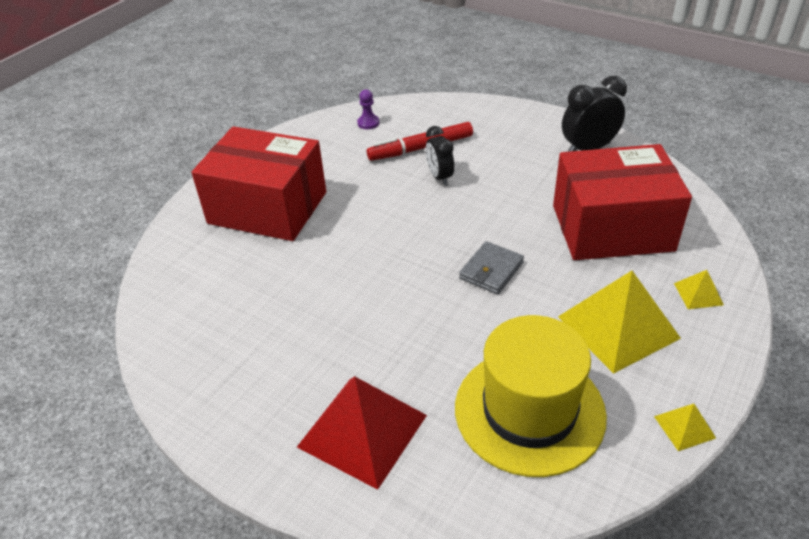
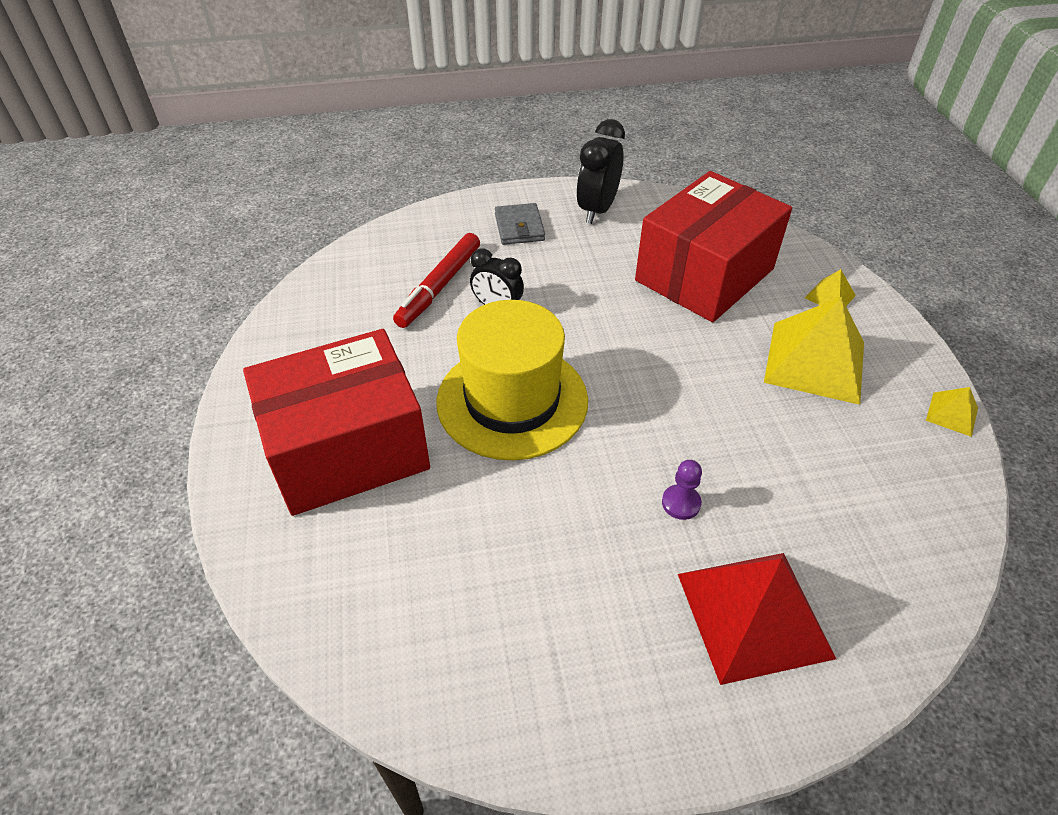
camera: 45 degrees left, 5 degrees up
(368, 123) = (344, 287): purple pawn -> purple pawn (681, 503)
(491, 270) = (661, 374): grey wallet -> grey wallet (519, 227)
(529, 411) = (848, 483): yellow hat -> yellow hat (512, 400)

